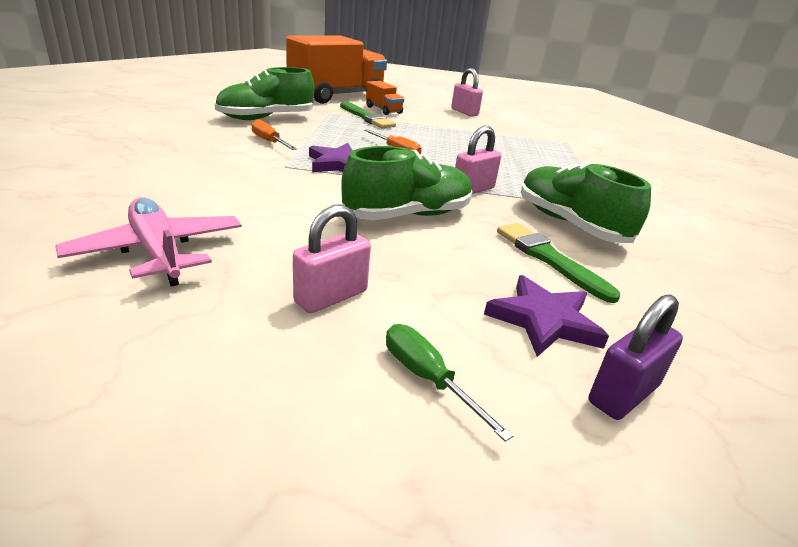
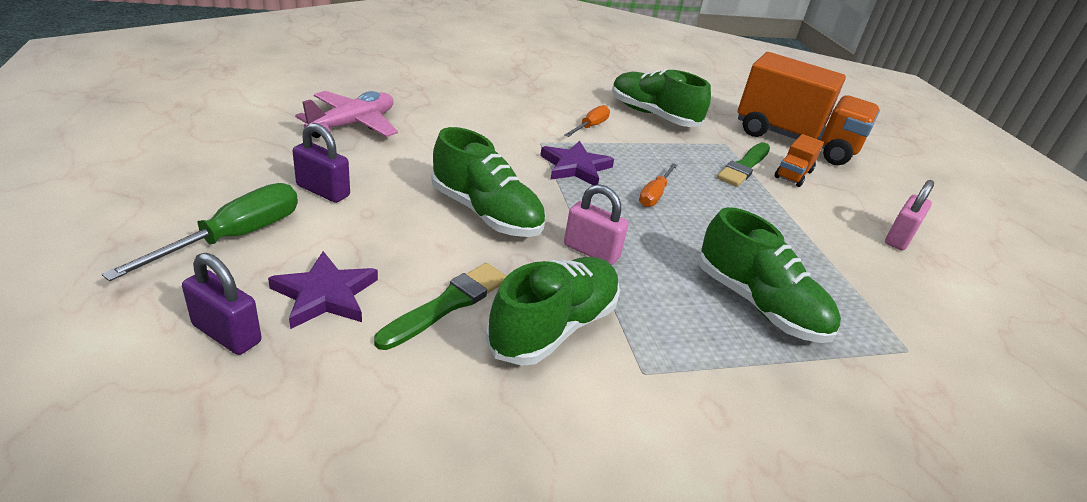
camera: 70 degrees right, 5 degrees up
(331, 297) = (323, 191): pink padlock -> purple padlock
(427, 379) = (234, 237): green screwdriver -> green screwdriver, size x1.65
(533, 160) = (759, 305): none -> green shoe

